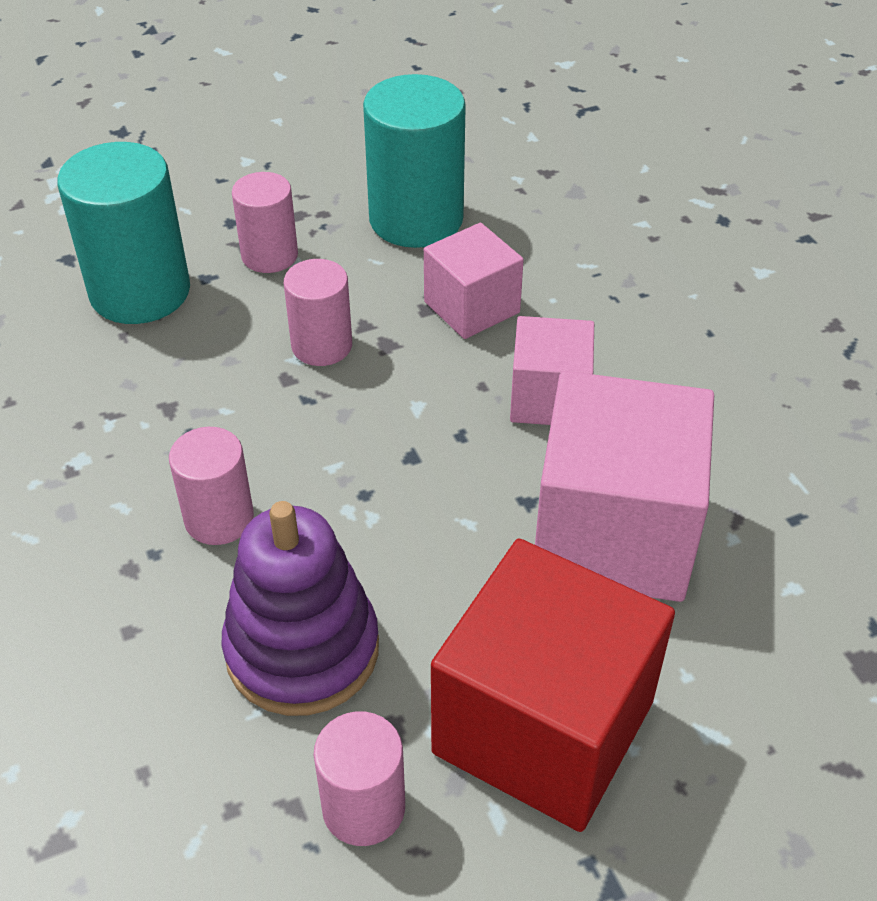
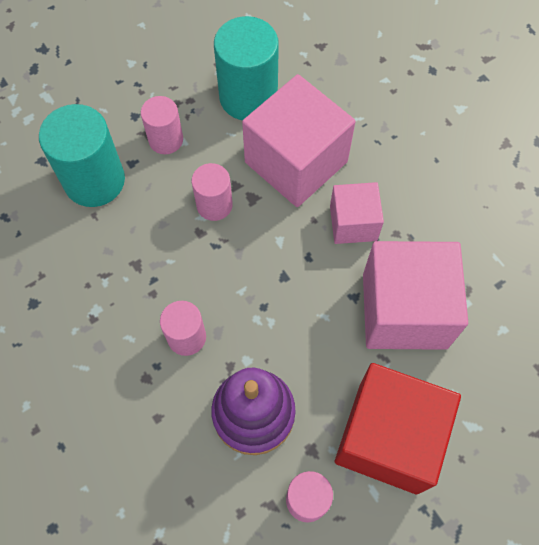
camera: 10 degrees left, 20 degrees up
(471, 307) = (296, 162): pink cube -> pink cube, size x1.78

